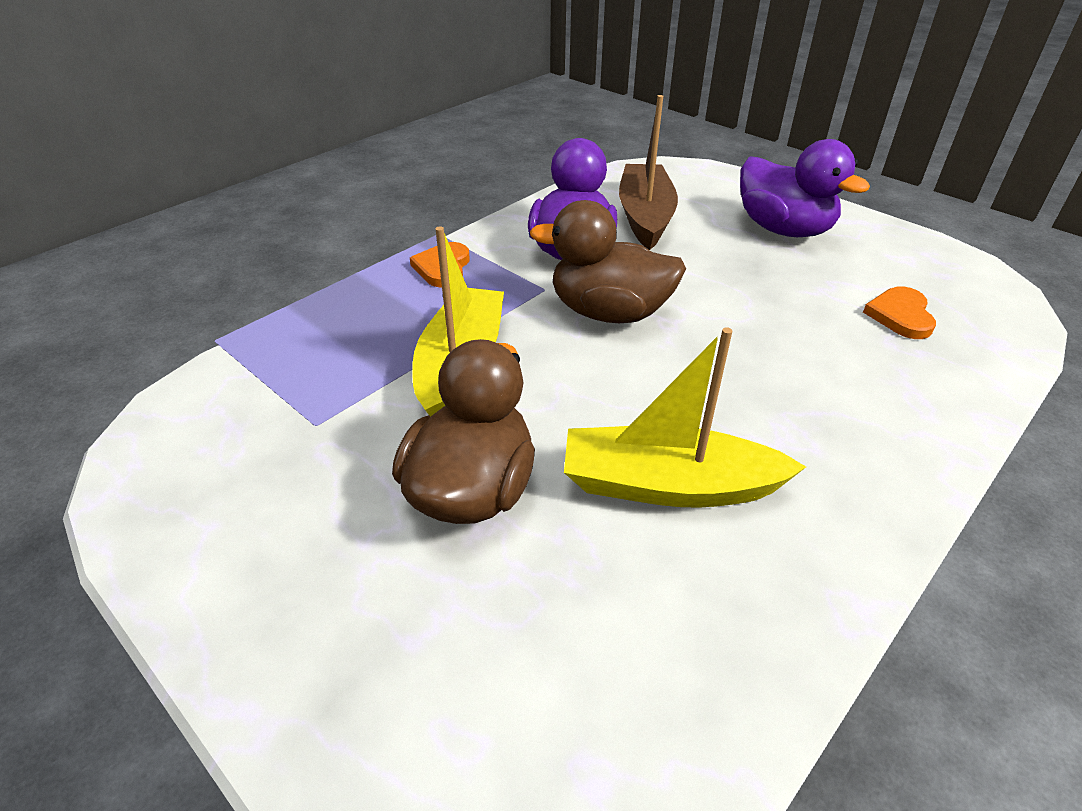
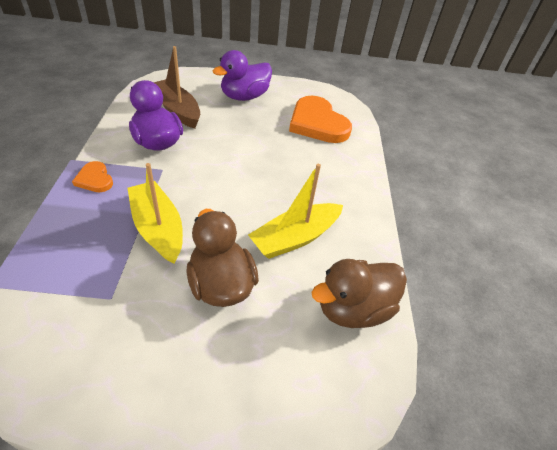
camera: 45 degrees left, 5 degrees up
(609, 312) = (204, 169): brown duck -> brown duck (353, 309)
(783, 229) = (244, 97): purple duck -> purple duck turned 135 degrees clockwise
(900, 315) = (317, 123): orange heart -> orange heart, size x2.06

